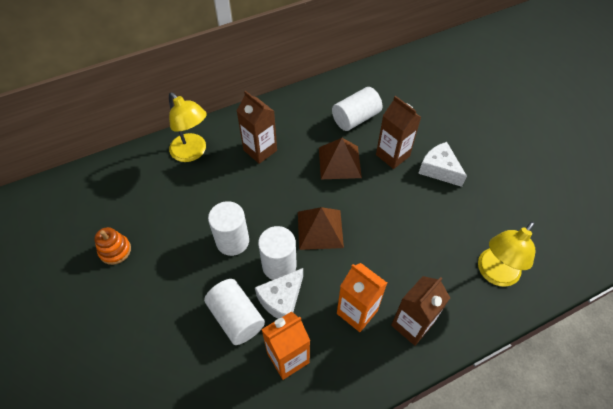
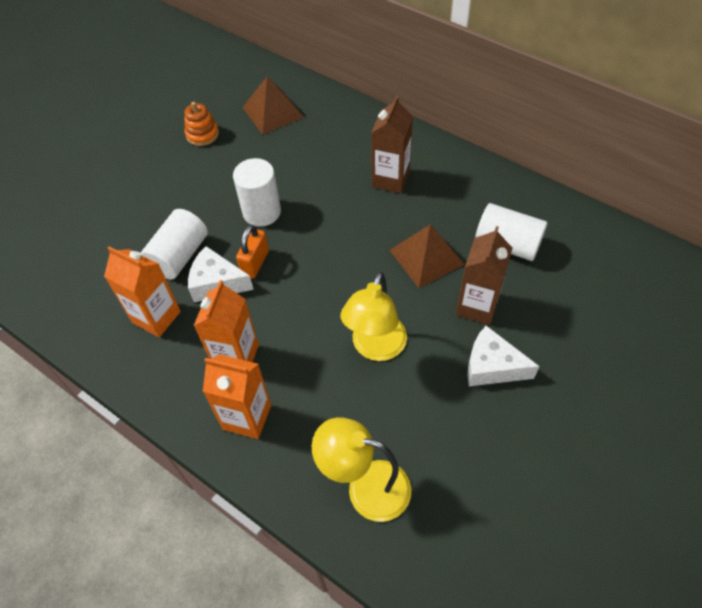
camera: 65 degrees right, 0 degrees up
(192, 153) = (347, 129): yellow lamp -> yellow lamp (375, 348)
(279, 265) = (255, 263): white cylinder -> orange padlock
(320, 229) = (320, 278): brown pyramid -> brown pyramid (272, 112)
(411, 325) = (247, 417): brown carton -> orange carton
(439, 169) = (492, 366): white cheese -> white cheese turned 90 degrees counterclockwise

